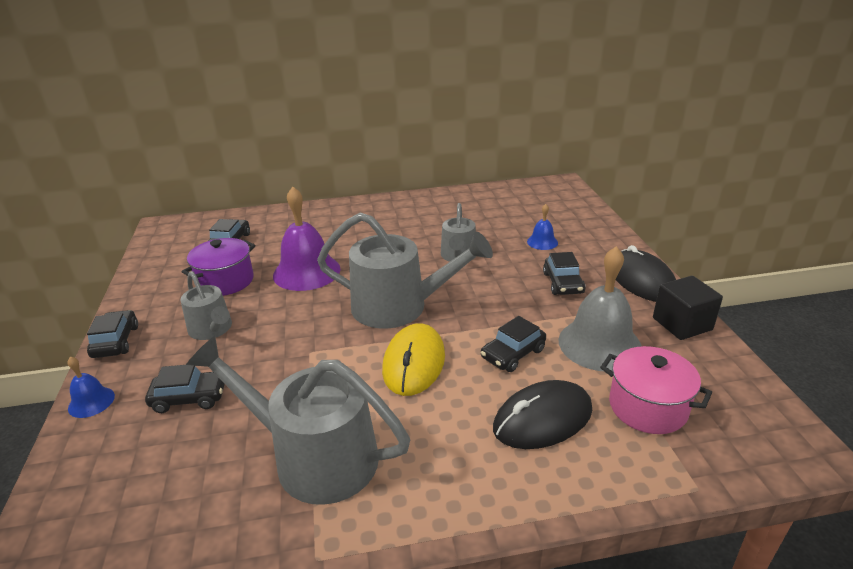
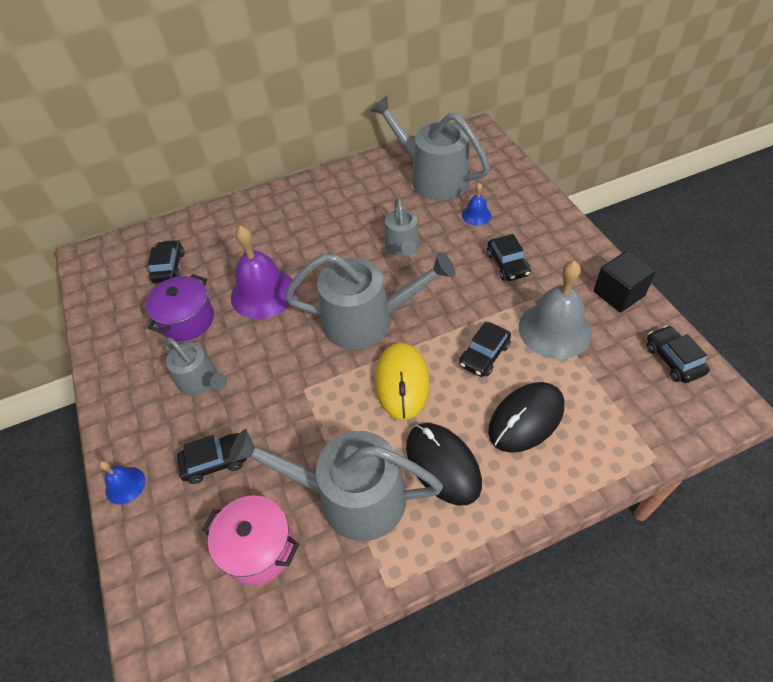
camera: 10 degrees left, 20 degrees up
(116, 341) = (113, 414): black car -> black car (673, 359)
(508, 210) = (433, 178): none -> grey watering can
(641, 280) = (575, 248): black mouse -> black mouse (443, 464)
(647, 407) = (606, 389): pink pot -> pink pot (258, 548)

